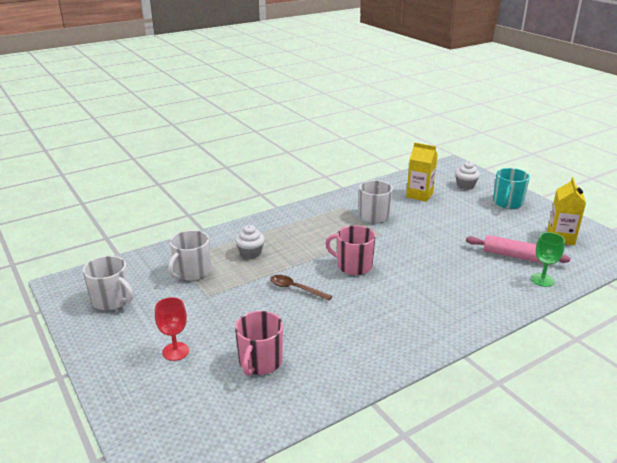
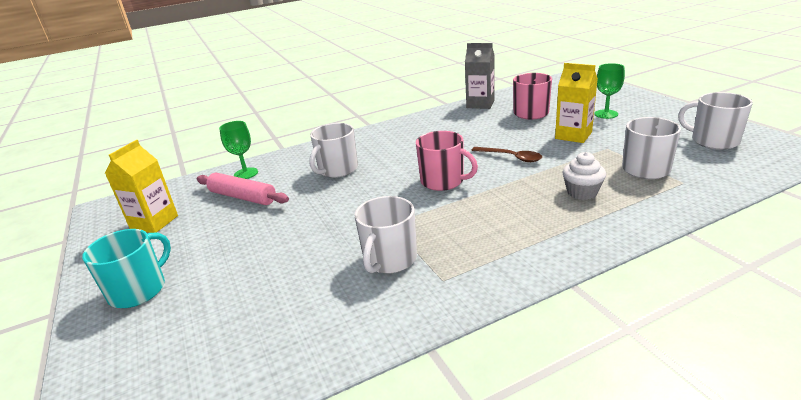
camera: 170 degrees left, 0 degrees up
(175, 351) = (606, 114): red goblet -> green goblet
(324, 391) = (480, 104): none -> grey carton
(419, 195) = (277, 313): yellow carton -> yellow carton (573, 135)
(454, 281) = (337, 169): none -> white mug
(465, 185) = (158, 345): white cupcake -> none

